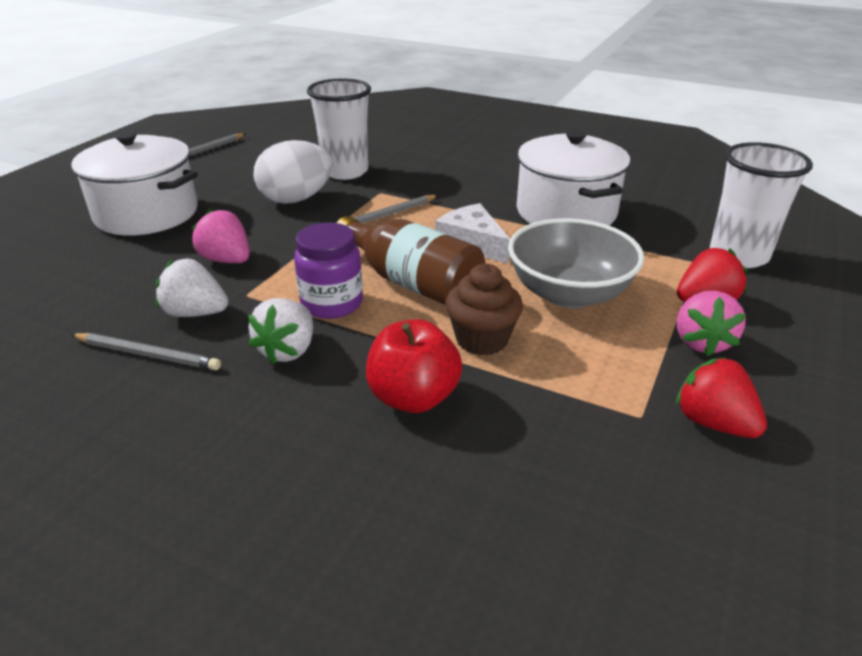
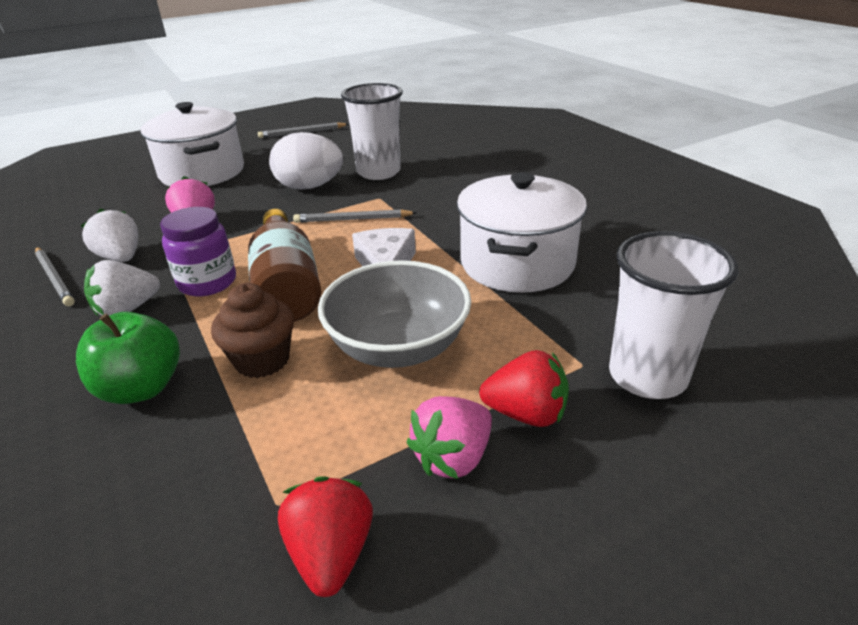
camera: 35 degrees right, 0 degrees up
(413, 397) = (142, 388): red apple -> green apple

